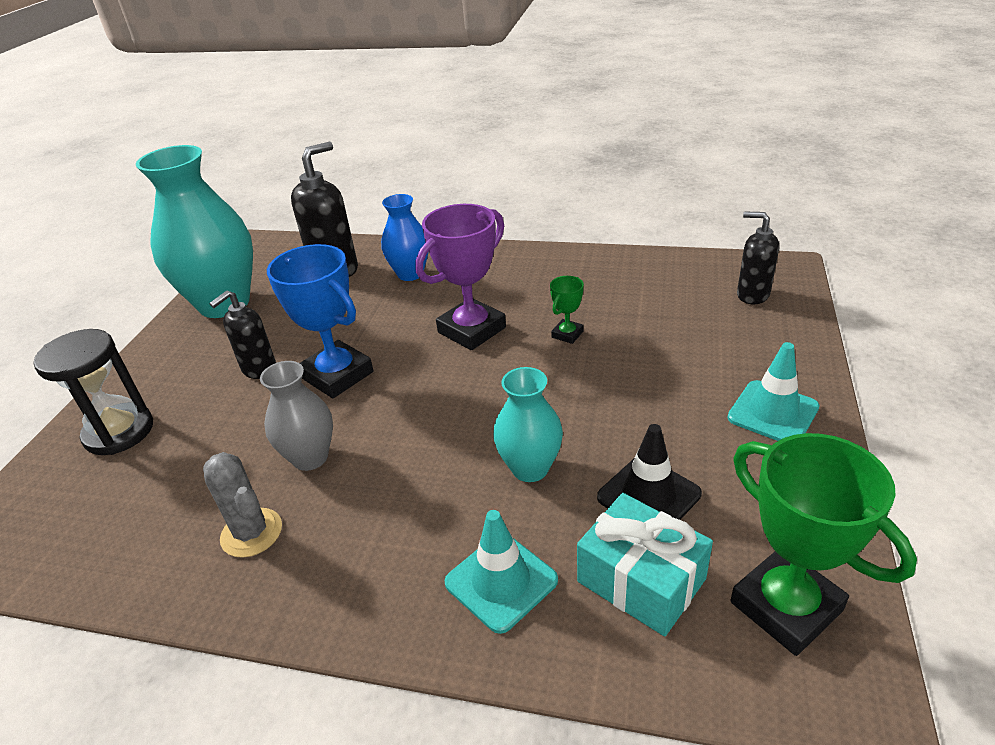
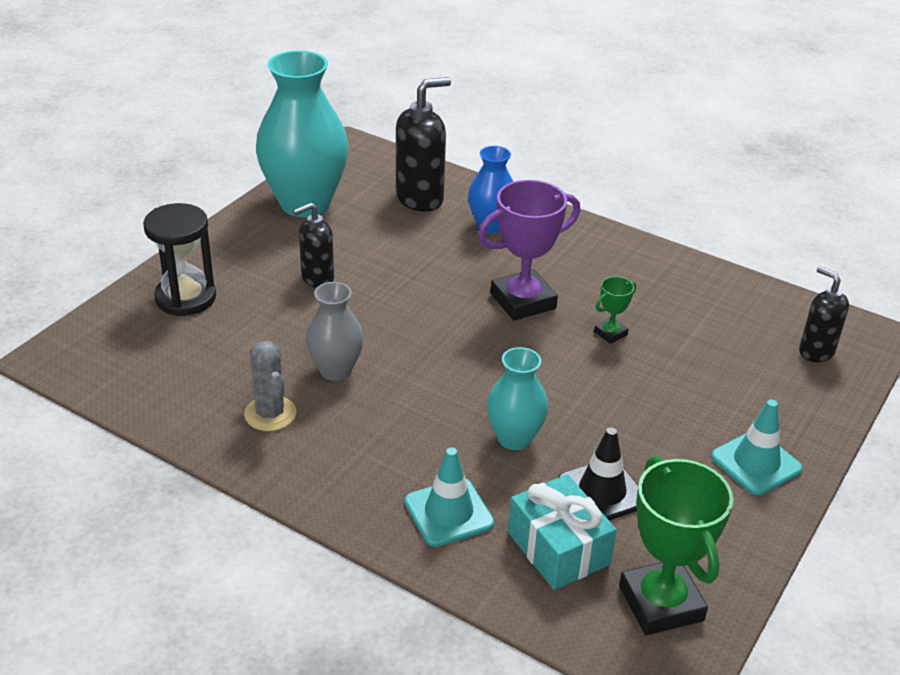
camera: 15 degrees right, 0 degrees up
(337, 375) = (384, 305): blue trophy -> none

